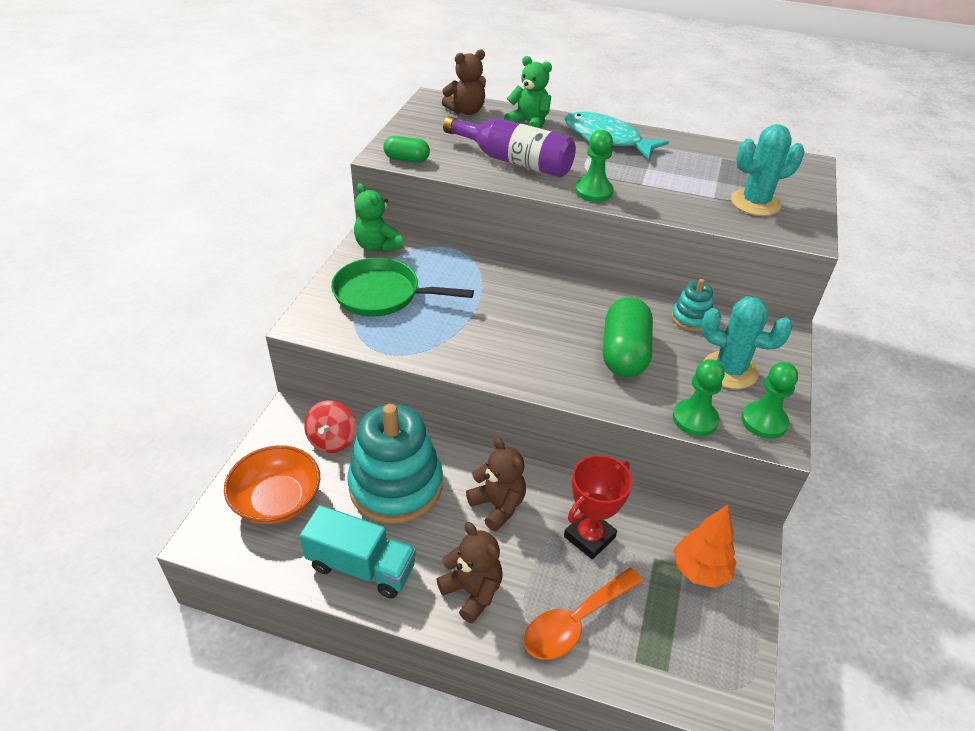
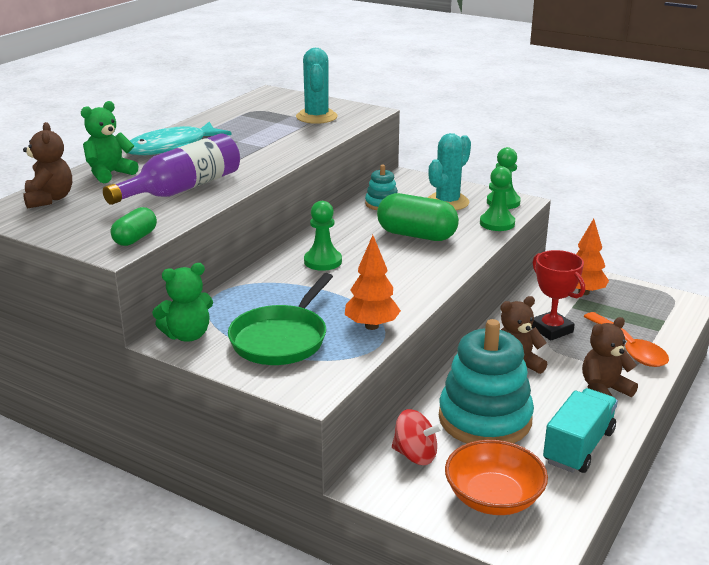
camera: 75 degrees left, 15 degrees down
(417, 344) = (371, 326): none -> orange tree
(593, 191) = (263, 165): green pawn -> green pawn (323, 261)

